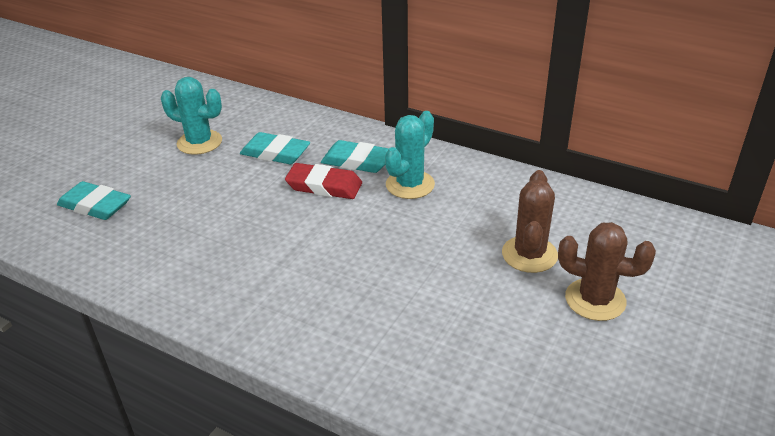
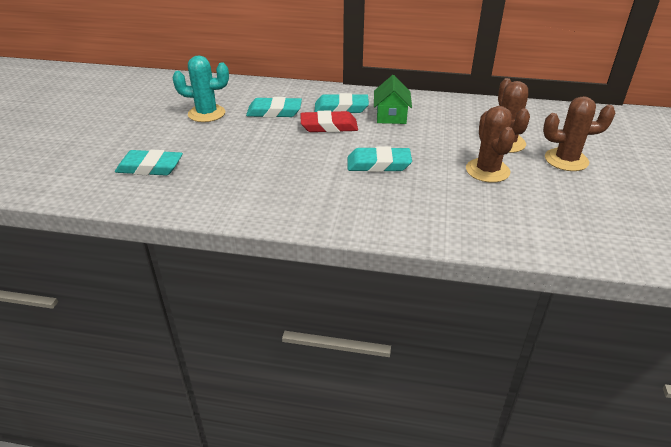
camera: 20 degrees left, 0 degrees up
(345, 254) = (378, 164): none -> turquoise eraser
(410, 185) = (391, 116): turquoise cactus -> green house
(474, 293) = (487, 171): none -> brown cactus

